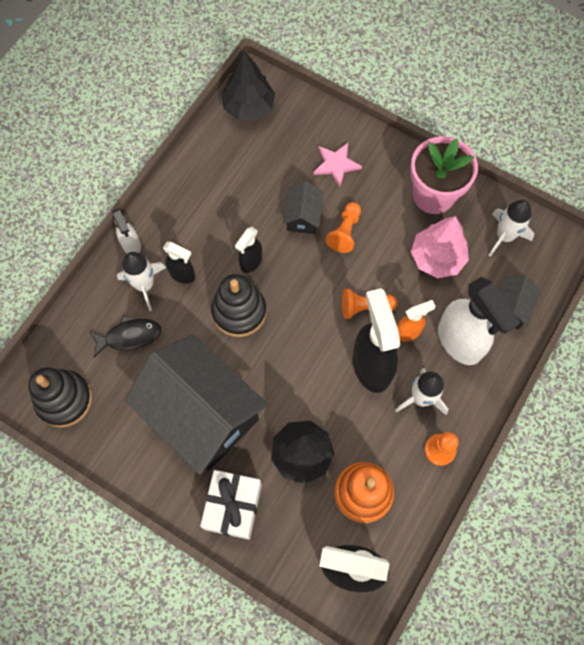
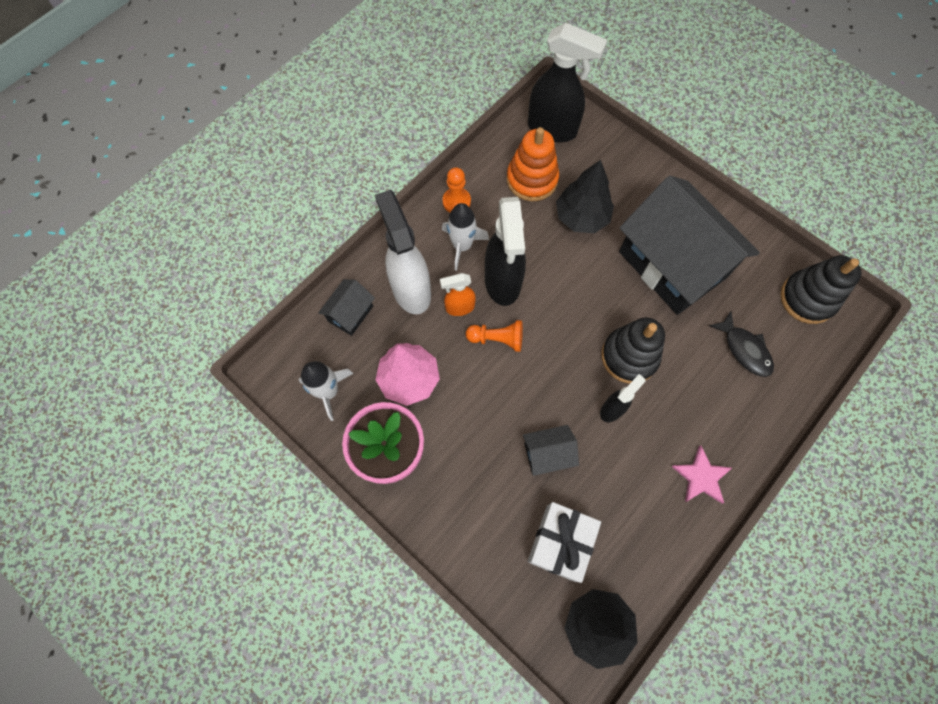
camera: 170 degrees left, 0 degrees up
(130, 336) = (744, 349): black fish -> black fish turned 120 degrees counterclockwise
(131, 245) = (747, 452): white spray bottle -> none
(144, 285) = (730, 402): white rocket -> none
(182, 274) = (688, 407): black spray bottle -> none
(233, 507) = (647, 186): white gift -> white gift (560, 543)
(303, 217) = (547, 454): black house -> black house turned 60 degrees clockwise
(336, 164) = (497, 516): pink star -> pink star (701, 477)
(345, 232) = (503, 426): orange pawn -> none

